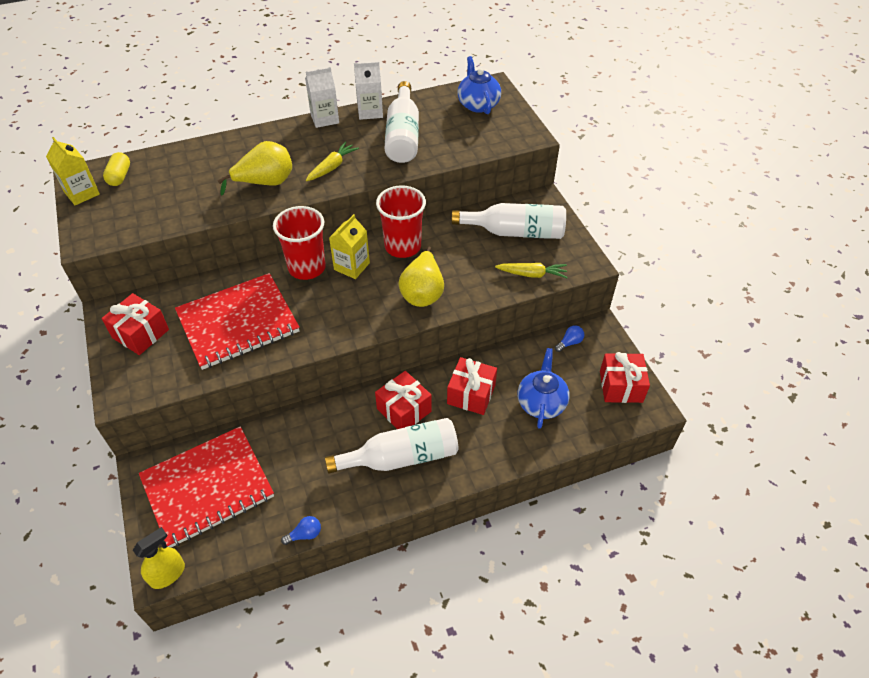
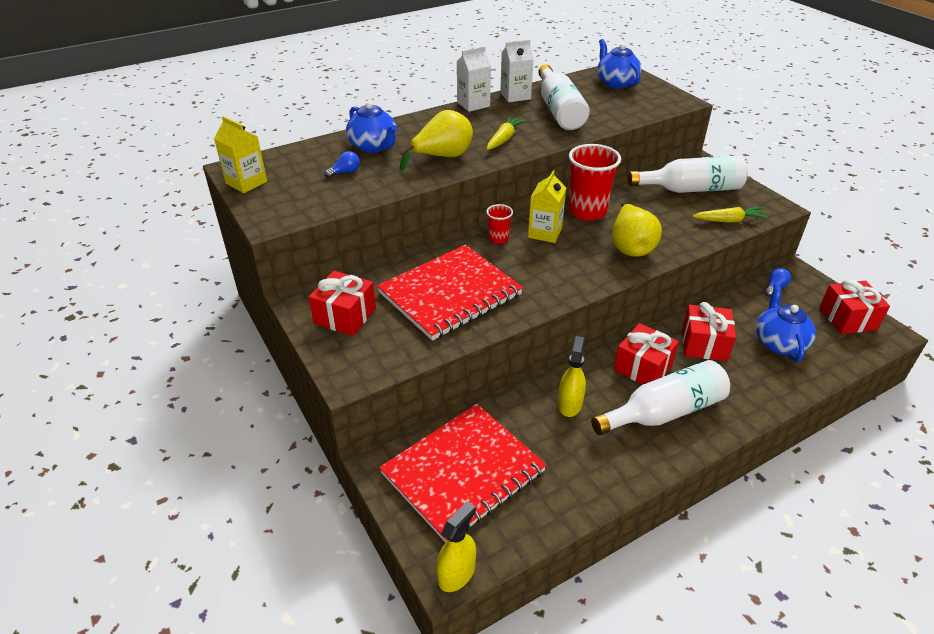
camera: 10 degrees left, 10 degrees down
(120, 176) = (282, 165): yellow capsule -> none
(209, 162) = (374, 146): none -> blue teapot
(305, 534) = (598, 505): blue light bulb -> blue light bulb (345, 172)
(307, 267) = (498, 238): red cup -> red cup, size x0.50
(323, 437) = (569, 404): none -> yellow spray bottle

